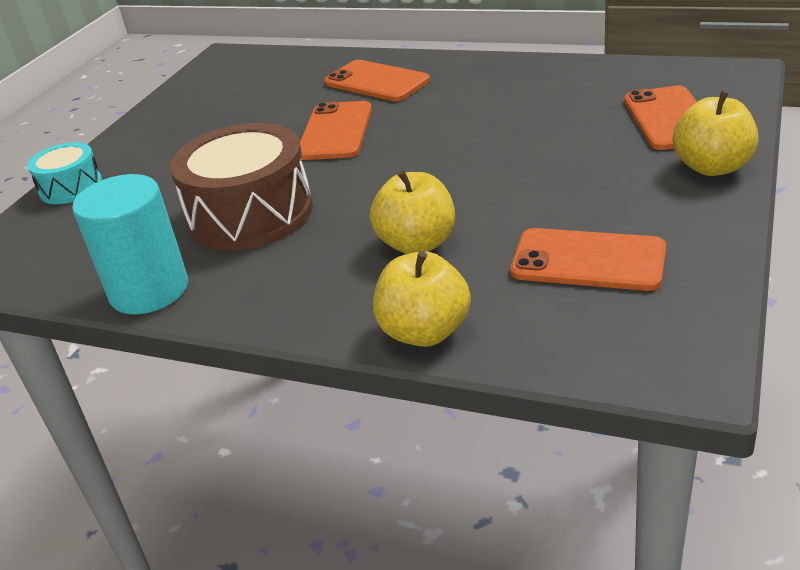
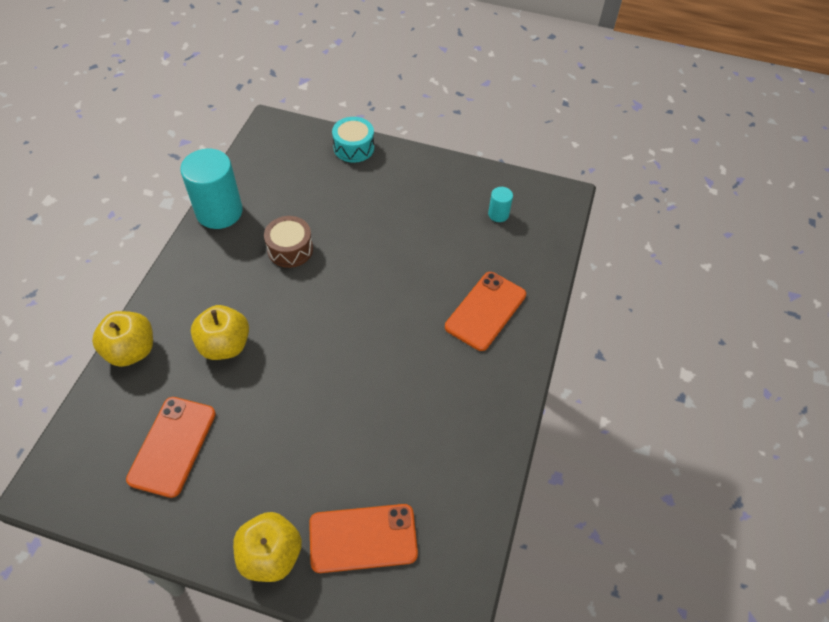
camera: 80 degrees right, 20 degrees up
(238, 85) = (498, 214): none -> turquoise cylinder
(250, 214) = (290, 249): brown drum -> brown drum, size x0.55
(335, 131) = (398, 288): orange phone -> none

